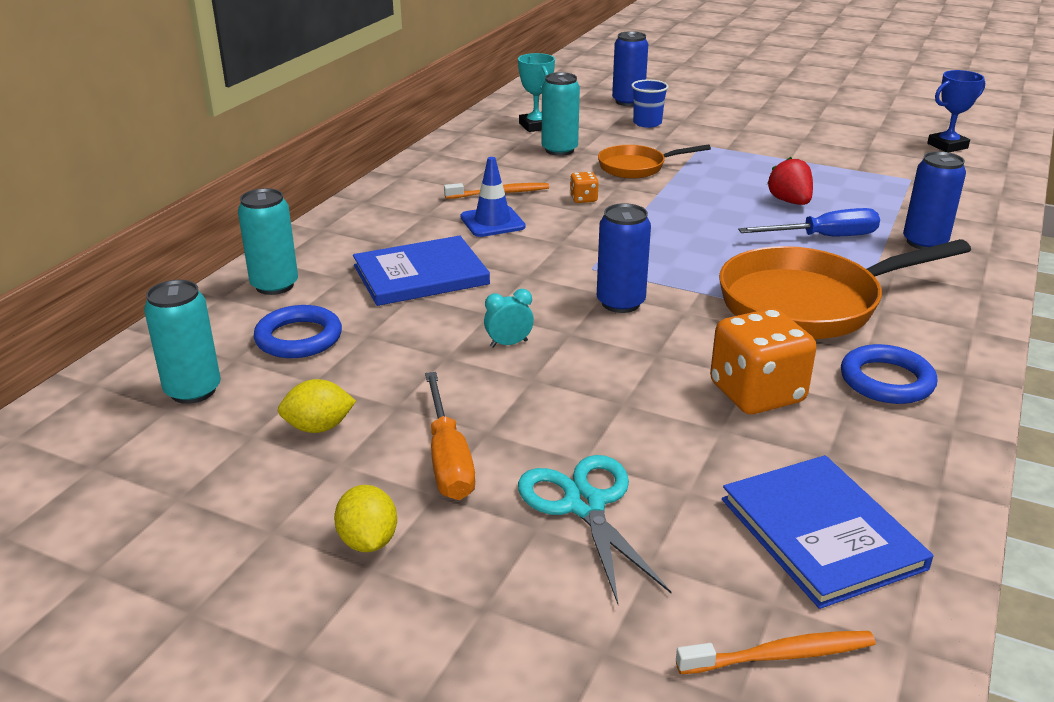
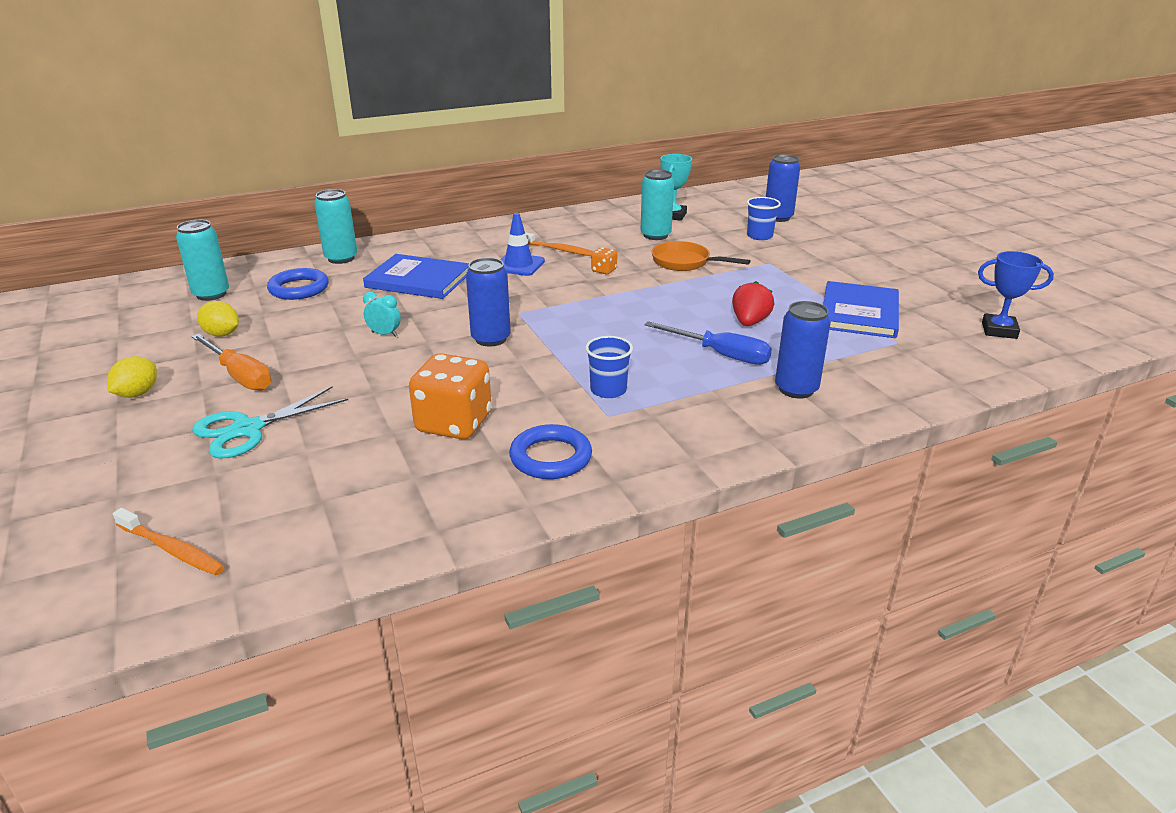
camera: 40 degrees right, 0 degrees up
(448, 459) = (239, 376): orange screwdriver -> orange screwdriver turned 75 degrees counterclockwise
(585, 505) = (247, 429): turquoise scissors -> turquoise scissors turned 150 degrees counterclockwise
(809, 304) = (608, 390): orange pan -> blue cup
(821, 533) = (319, 511): blue book -> blue book (859, 313)

